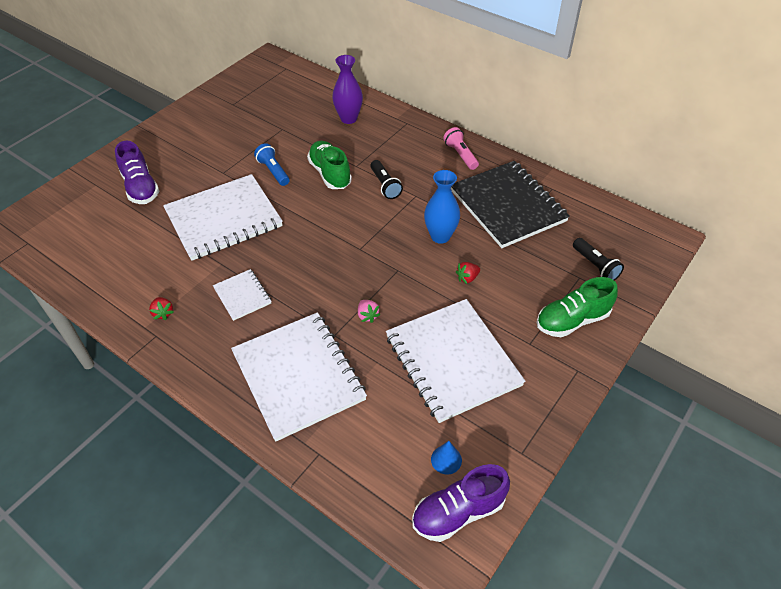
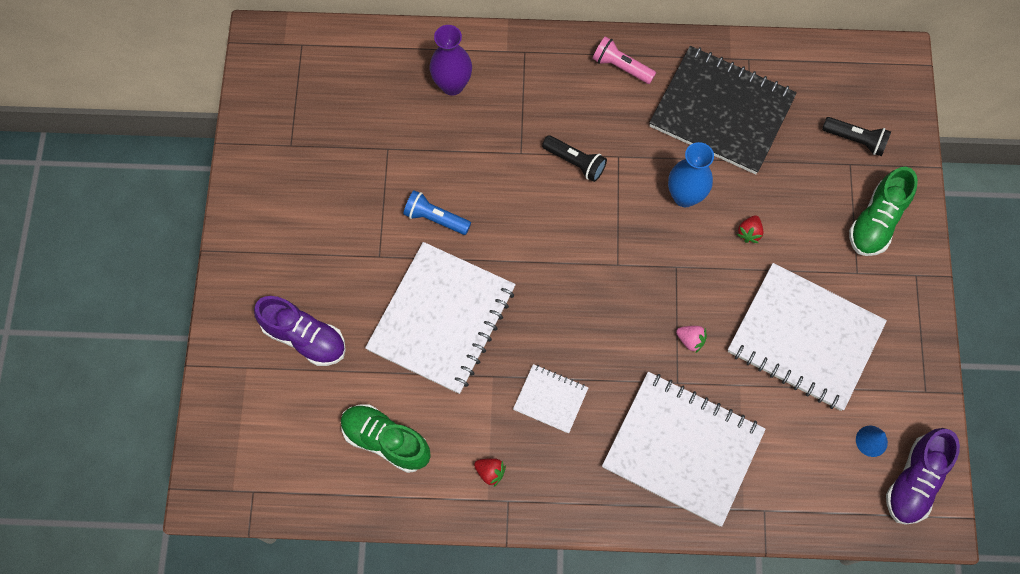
camera: 35 degrees left, 20 degrees up
(330, 174) = (502, 182): green shoe -> green shoe (386, 441)

